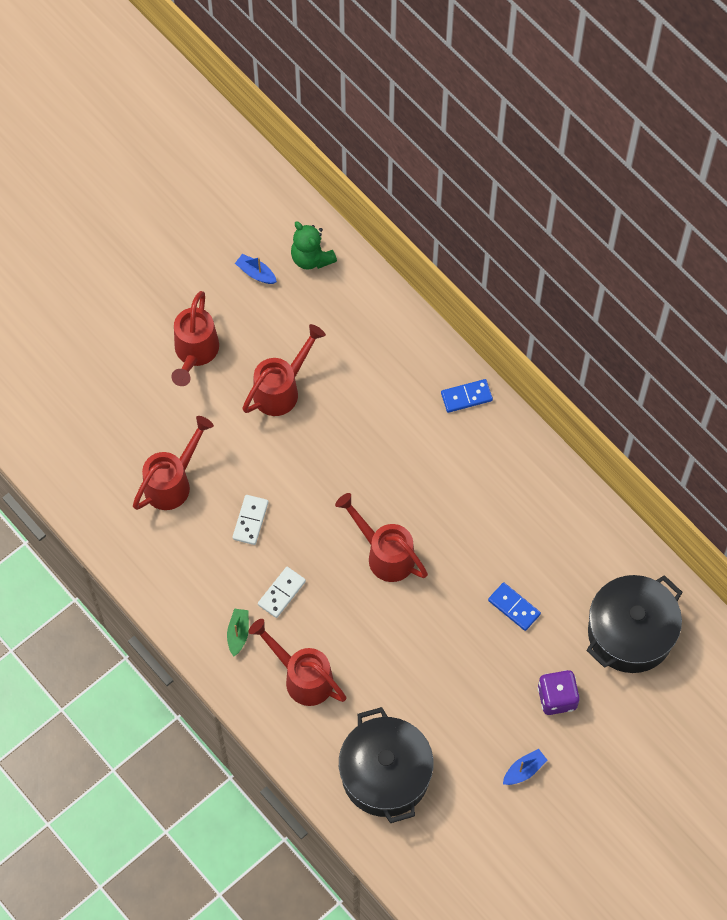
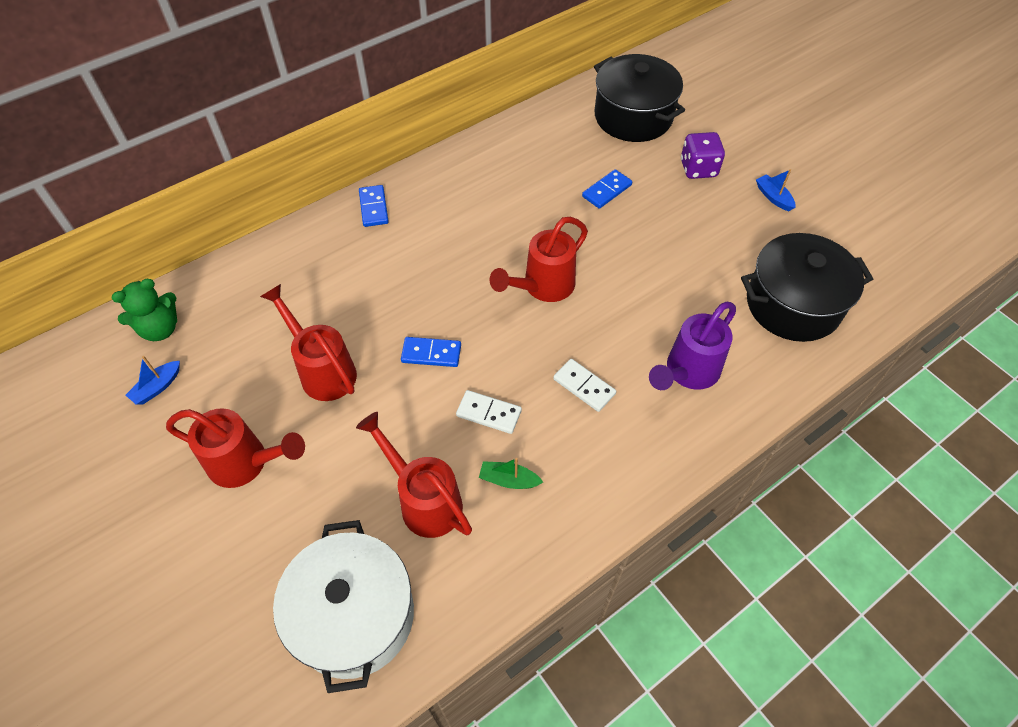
camera: 85 degrees left, 10 degrees down
(85, 449) = (354, 615): none -> white pot
(238, 633) = (635, 435): green boat -> green boat (509, 480)
(302, 677) = (687, 373): red watering can -> purple watering can
(305, 470) = (431, 353): none -> blue domino

